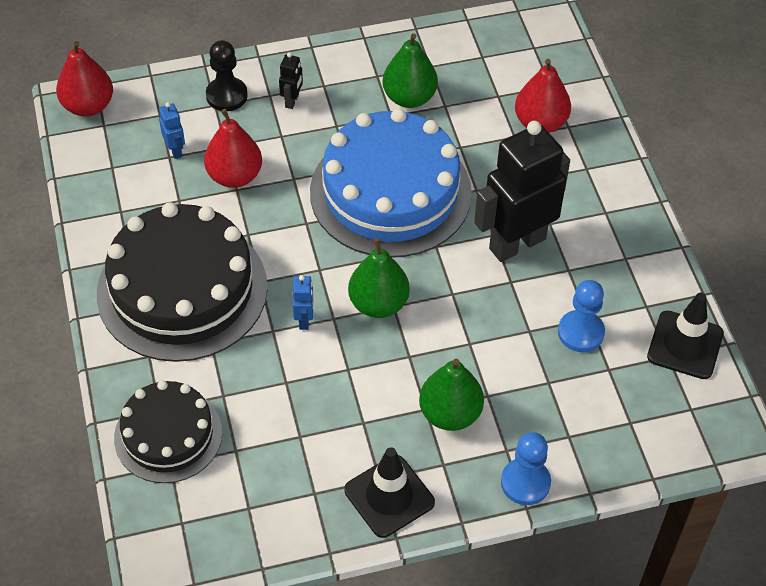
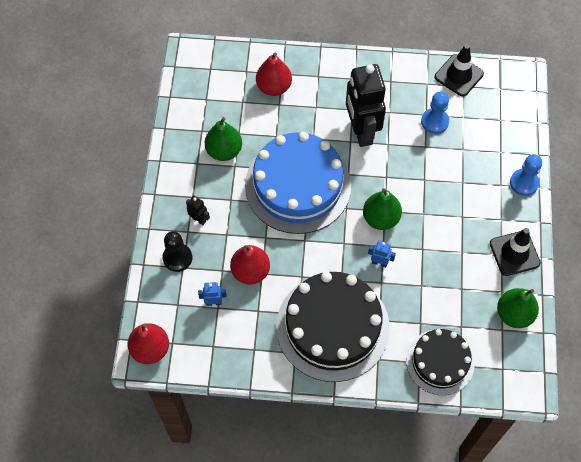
camera: 70 degrees left, 10 degrees up
(450, 414) = (469, 205): green pear -> green pear (514, 314)

